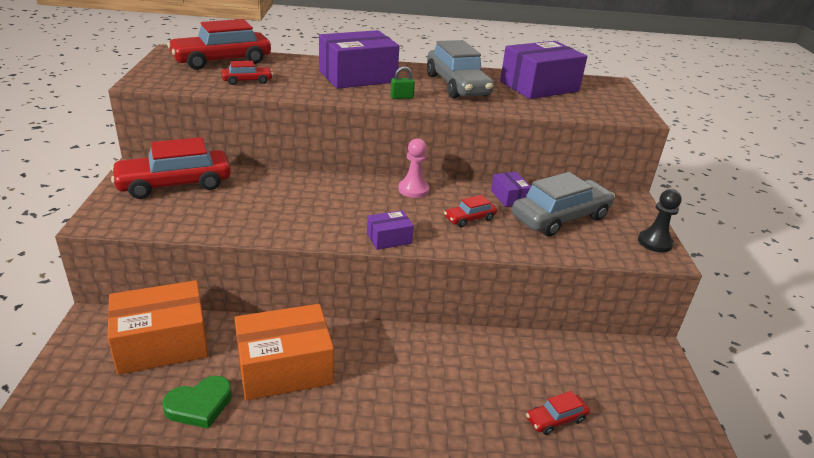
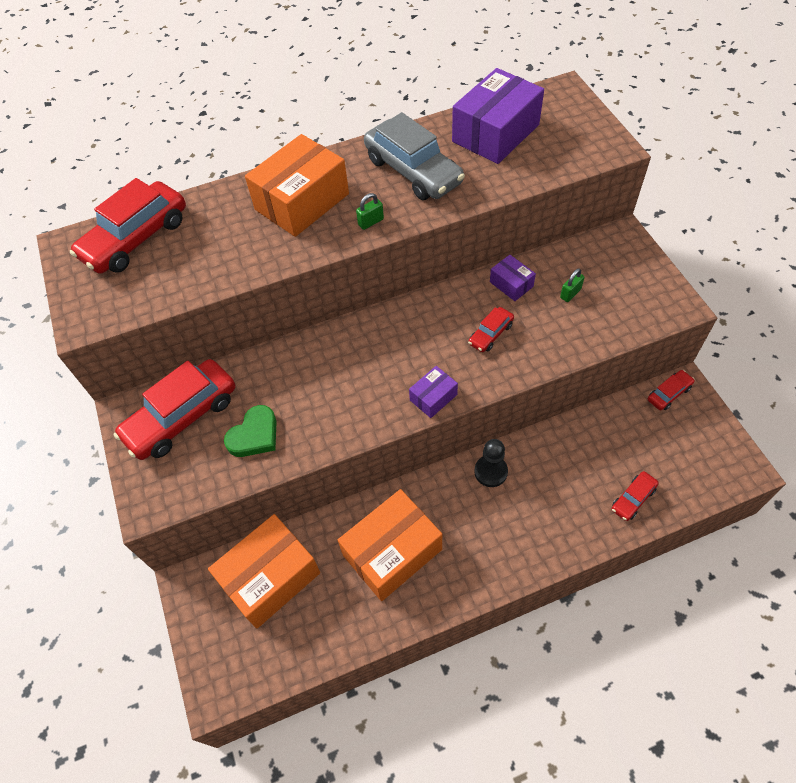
camera: 15 degrees left, 25 degrees up
(199, 405) = (347, 624): green heart -> green heart (254, 435)
(247, 81) = (192, 266): red car -> red car (669, 393)
(357, 76) = (302, 201): purple box -> orange box
(413, 190) = (417, 315): pink pawn -> none
(560, 217) = (570, 293): grey car -> green padlock
(654, 242) = (664, 291): black pawn -> black pawn (490, 471)

